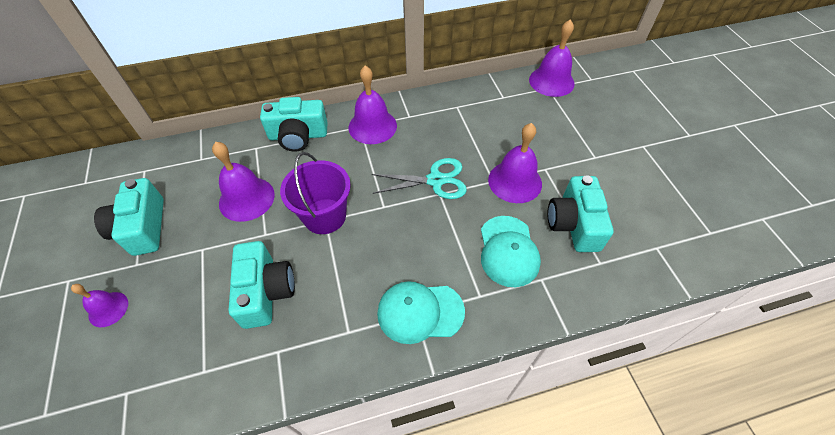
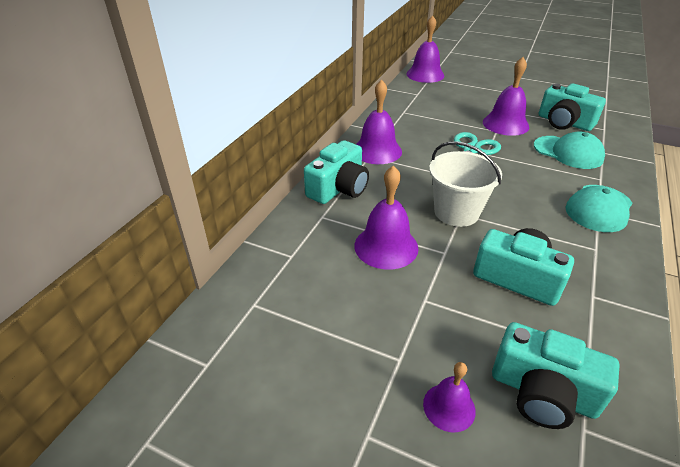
camera: 50 degrees left, 15 degrees down
(142, 228) = (347, 335): turquoise camera -> turquoise camera (542, 392)
(324, 216) = (456, 212): purple bucket -> white bucket

